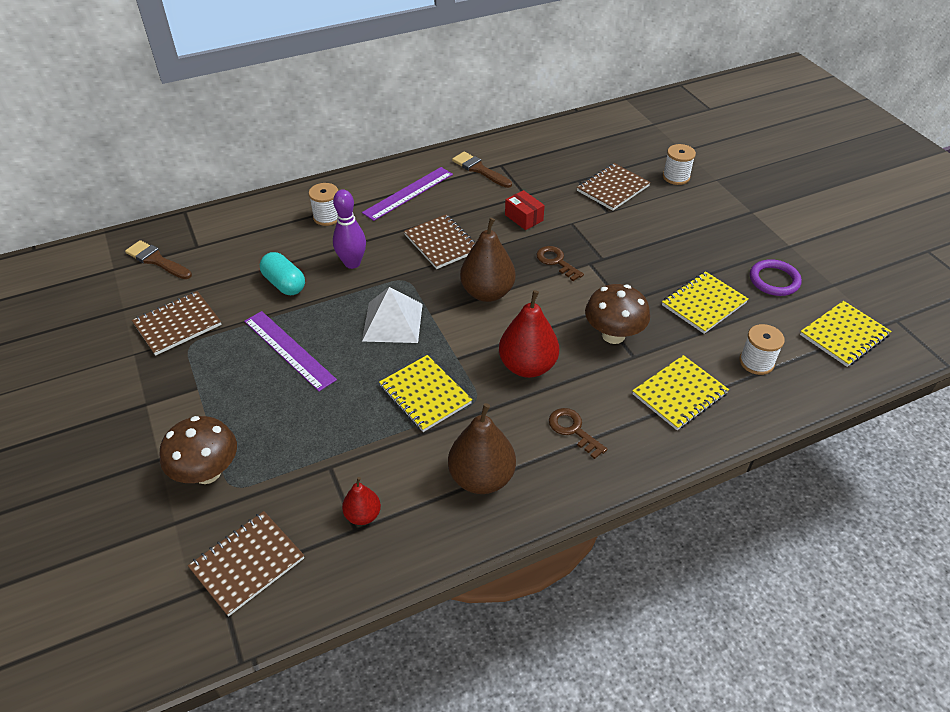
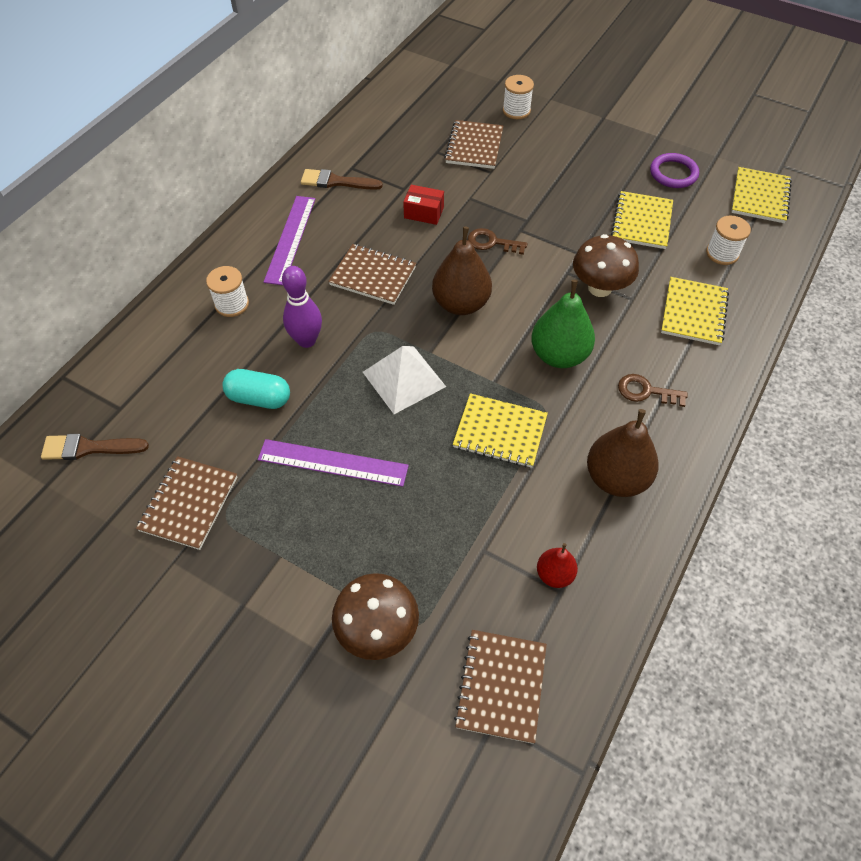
camera: 35 degrees left, 10 degrees up
(527, 366) = (559, 355): red pear -> green pear

